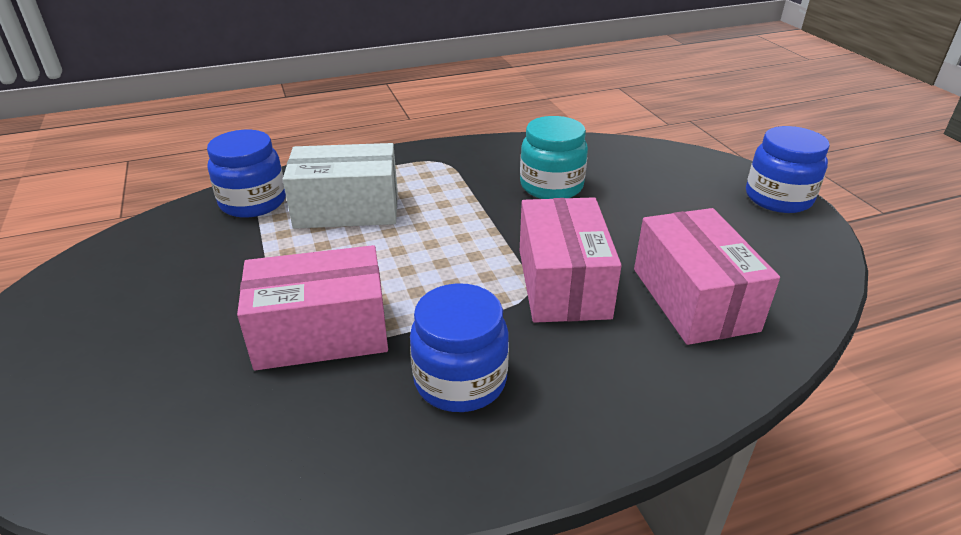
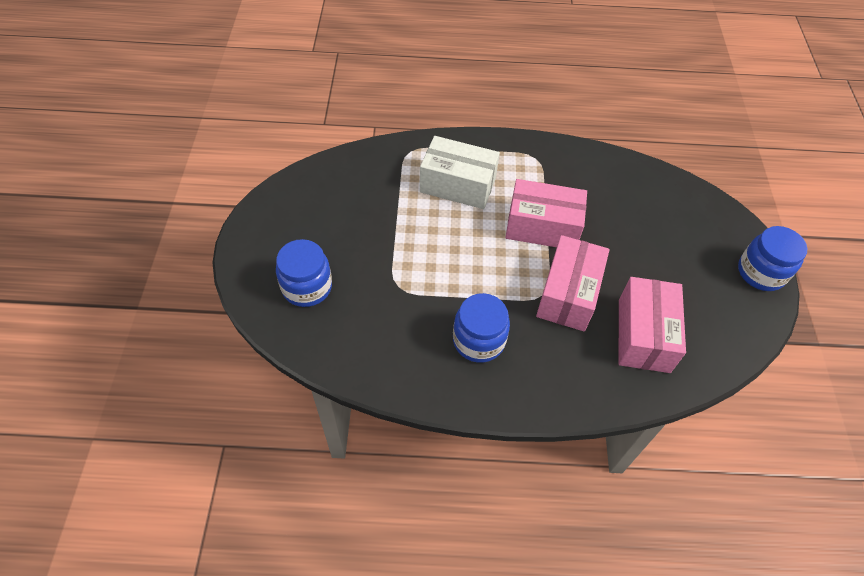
camera: 20 degrees right, 20 degrees up
(253, 202) = (401, 159): blue jar -> blue jar (307, 287)
(321, 332) = (414, 281): pink box -> pink box (542, 227)
(551, 186) = (602, 207): turquoise jar -> none

